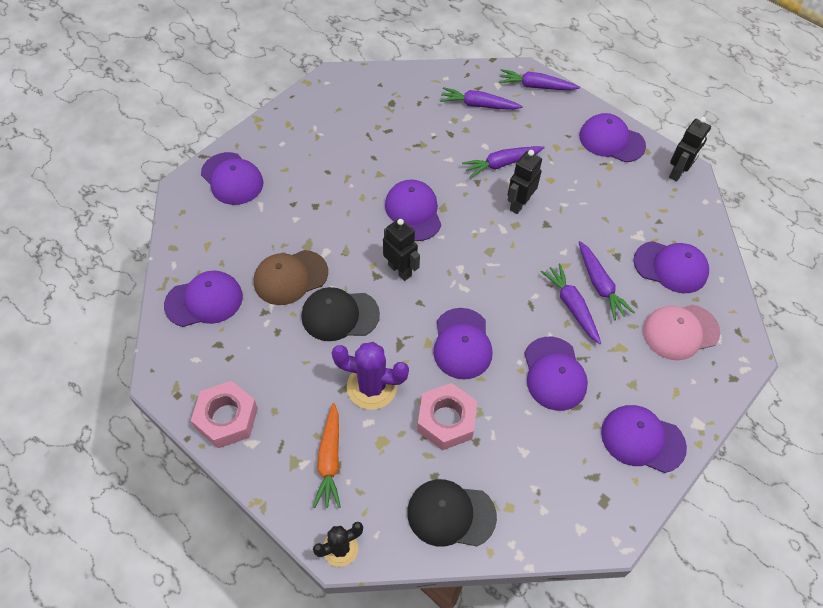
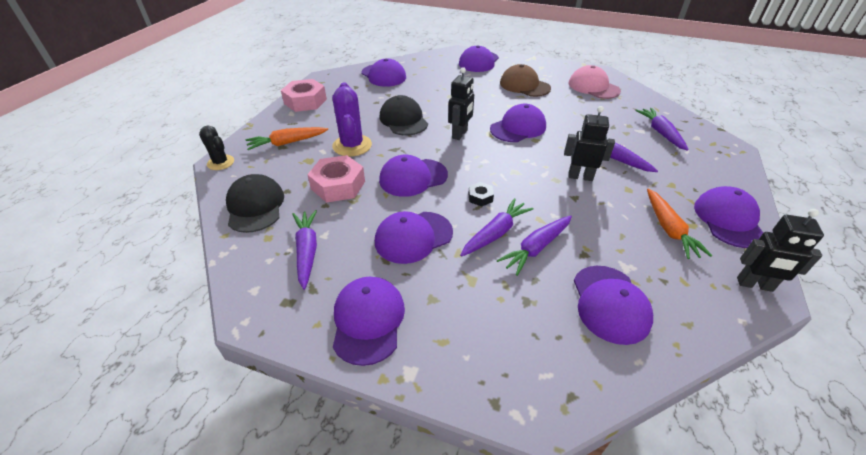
camera: 70 degrees right, 15 degrees down
(290, 277) = (420, 96): brown cap -> brown cap (524, 85)
(518, 297) = (480, 197): none -> black nut
(536, 86) = (726, 158): purple carrot -> purple carrot (307, 251)
(608, 184) = (669, 229): none -> orange carrot
(680, 332) = (527, 330): pink cap -> pink cap (593, 87)

